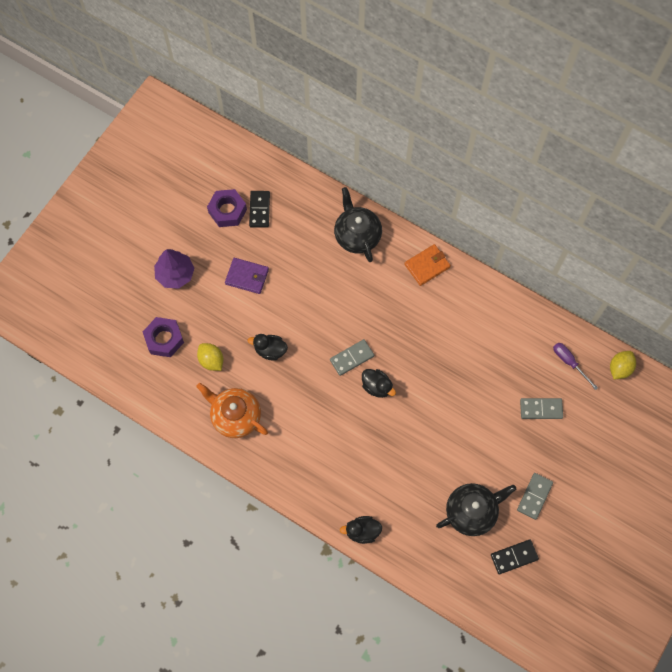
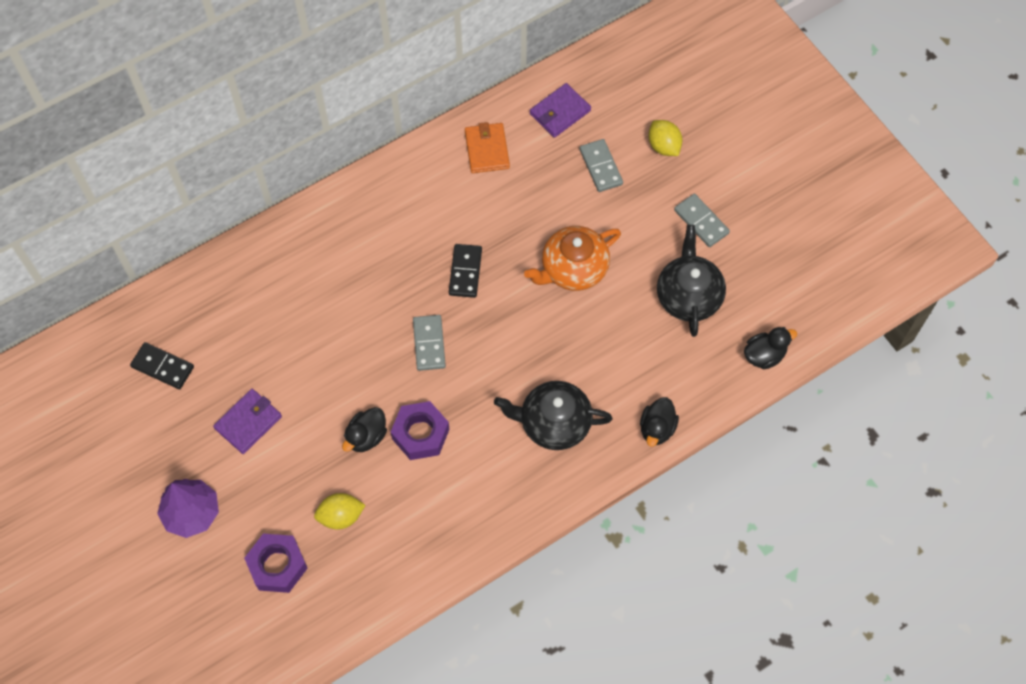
camera: 65 degrees left, 5 degrees down
(227, 211) = (139, 408): purple nut -> purple nut (420, 434)
(235, 416) = (433, 518): orange teapot -> orange teapot (573, 269)
(357, 235) = (268, 266): black teapot -> black teapot (554, 423)
(377, 386) = (481, 331): black duck -> black duck (764, 355)
(427, 266) = (356, 205): orange wallet -> orange wallet (487, 150)
(514, 557) = (762, 276): black domino -> black domino (465, 272)
(541, 409) = (600, 167): grey domino -> grey domino turned 45 degrees counterclockwise
(569, 362) = (560, 112): purple screwdriver -> purple wallet
(619, 368) = (593, 66): yellow lemon -> yellow lemon (663, 146)

